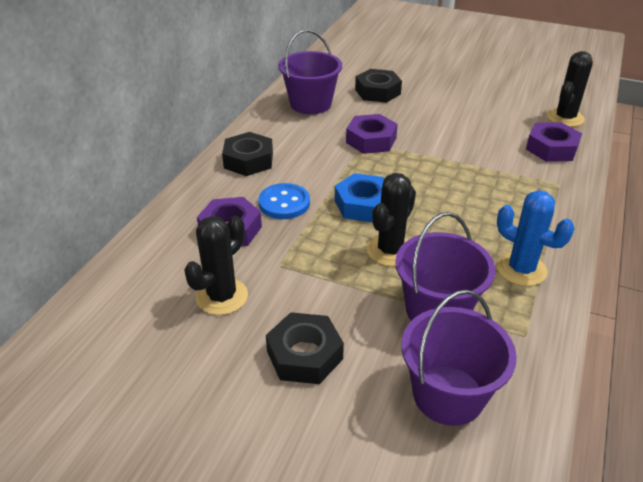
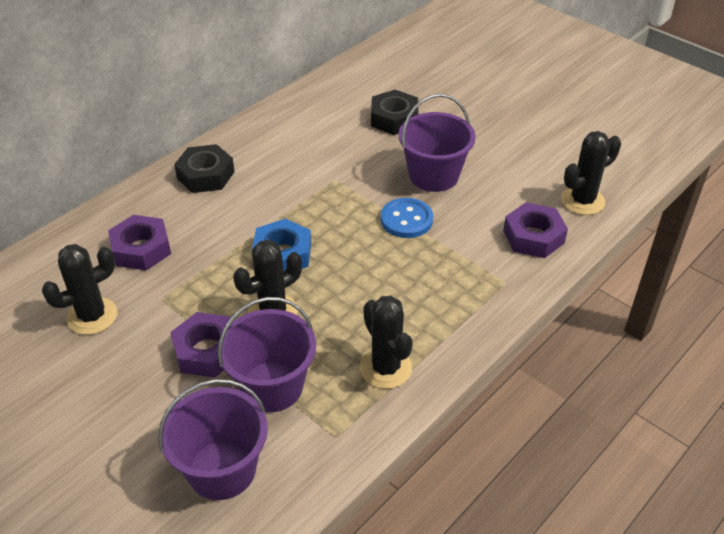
camera: 20 degrees right, 5 degrees up
(284, 203) = (208, 233): blue button -> blue button (406, 220)
(304, 355) = (126, 393): black nut -> none
(310, 104) = (312, 119): purple bucket -> purple bucket (433, 175)
(371, 140) = (343, 179): purple nut -> purple nut (207, 351)
(521, 269) = (385, 368): blue cactus -> black cactus

